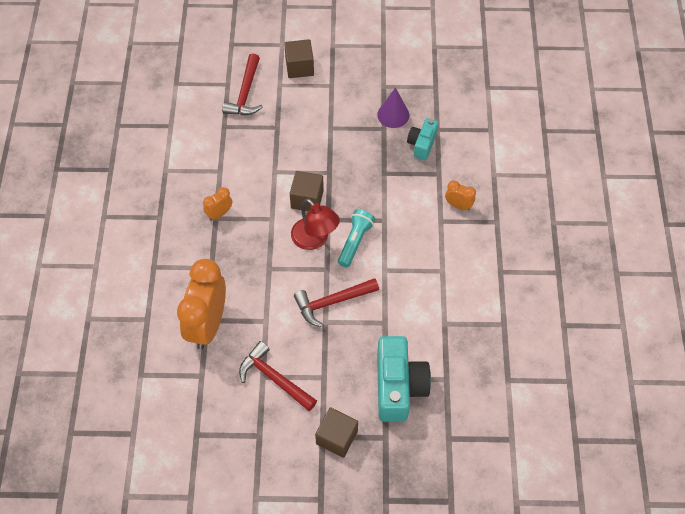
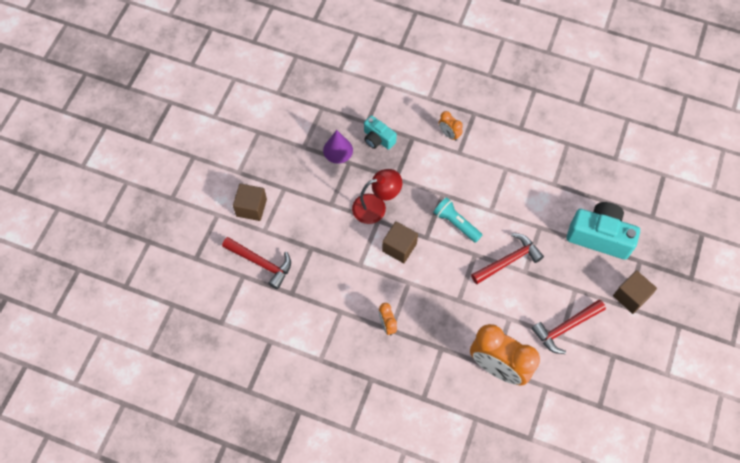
camera: 70 degrees left, 5 degrees up
(315, 240) = (443, 254): red lamp -> red lamp (376, 206)
(332, 302) = (508, 260): red hammer -> red hammer turned 120 degrees counterclockwise
(458, 205) = (449, 134): orange clock -> orange clock turned 90 degrees counterclockwise

